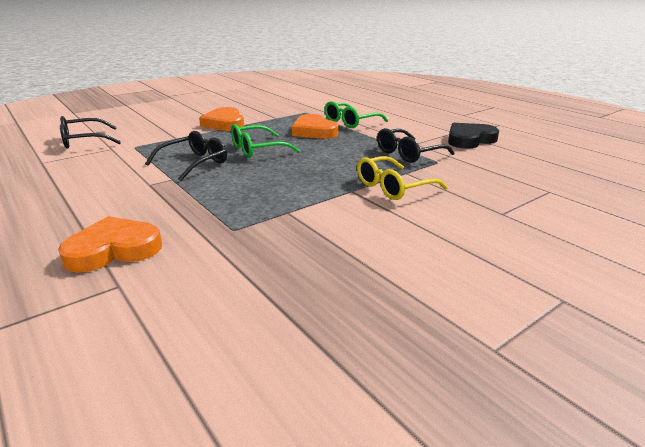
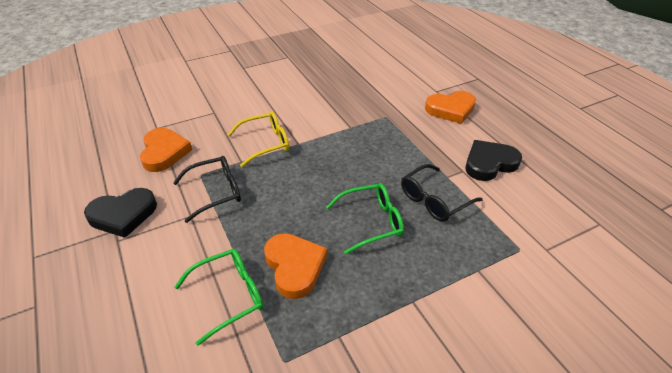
camera: 170 degrees left, 15 degrees up
(84, 141) = (599, 277): black glasses -> none
(110, 191) = (489, 163): none -> black heart
(224, 123) = (423, 319): orange heart -> orange heart (164, 152)

